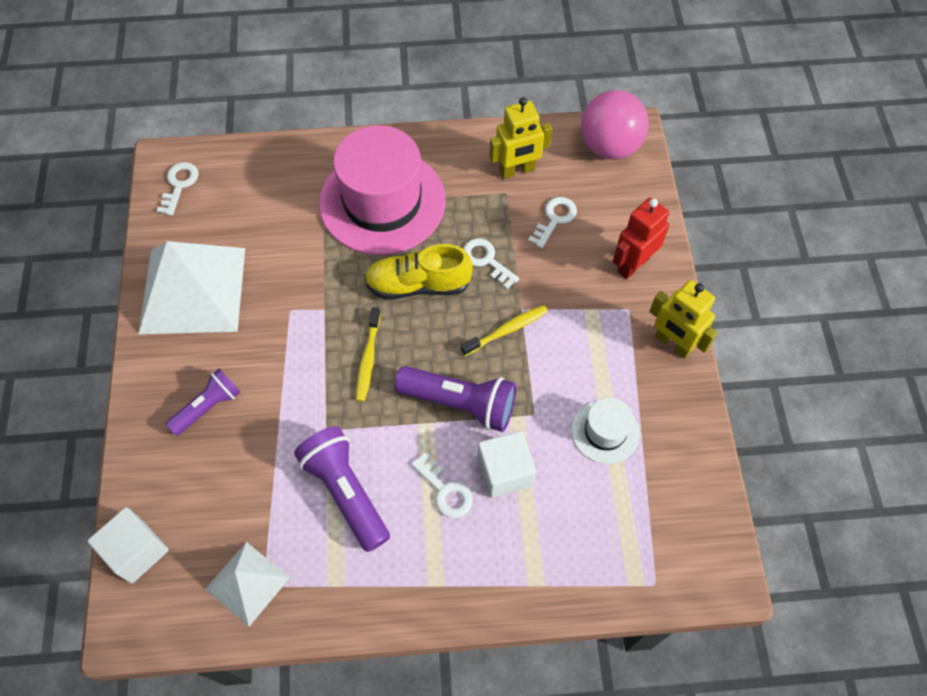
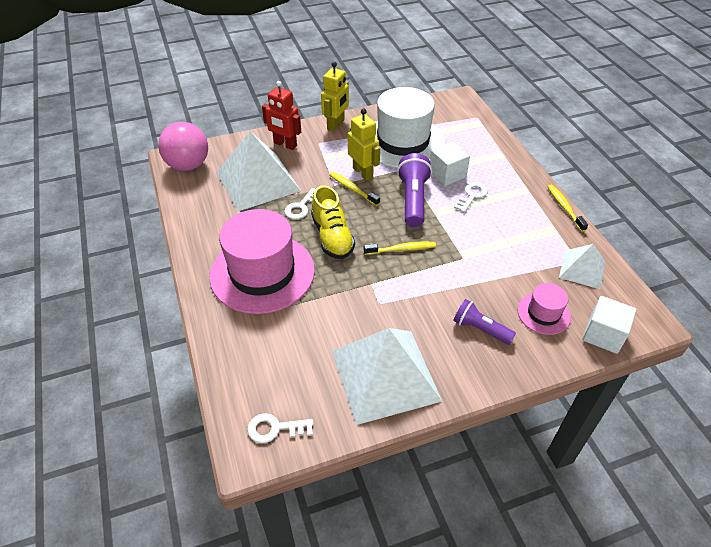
camera: 105 degrees left, 15 degrees down
(198, 492) = (543, 313): none -> pink hat
(346, 492) = (498, 238): purple flashlight -> none
(376, 624) = (564, 207): none -> yellow toothbrush
(517, 170) = (217, 205): yellow robot -> yellow robot (363, 173)
(554, 219) = (257, 181): white key -> white pyramid
(605, 431) = (403, 142): white hat -> white hat, size x2.12

